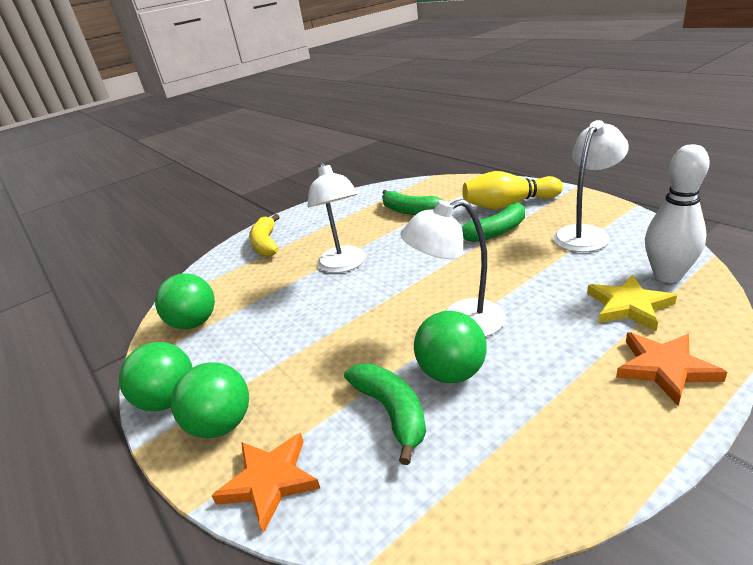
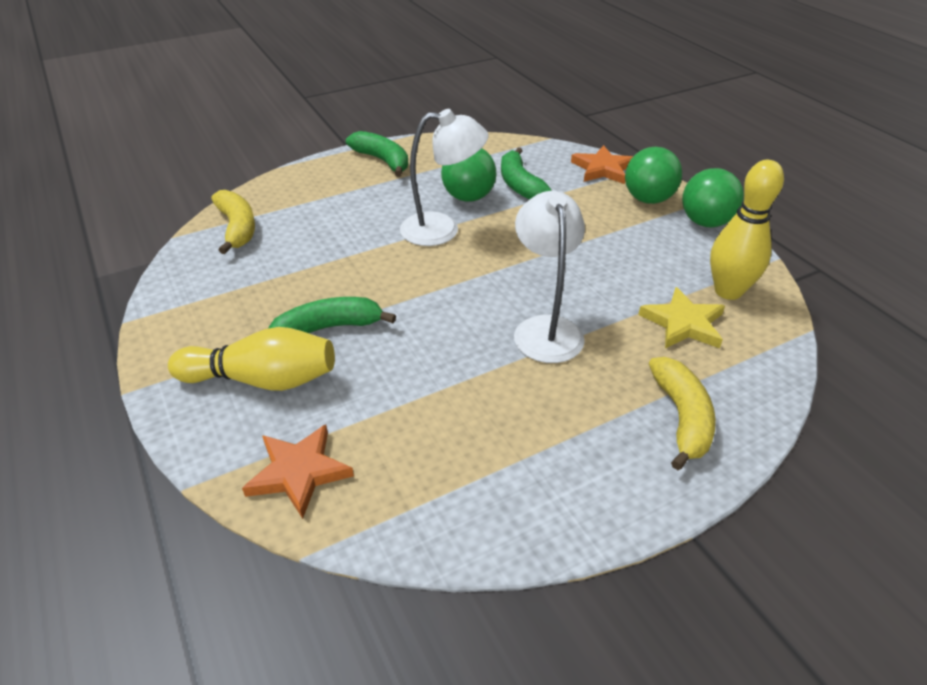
camera: 175 degrees left, 10 degrees up
(194, 323) = (728, 291): green ball -> yellow bowling pin
(409, 211) = (415, 423): green banana -> green banana (382, 160)
(585, 234) = (237, 293): white lamp -> none
(629, 306) = (300, 212): yellow star -> yellow star (683, 323)
(664, 368) = (330, 174): orange star -> orange star (299, 472)
(667, 275) = (237, 228): white bowling pin -> yellow banana

